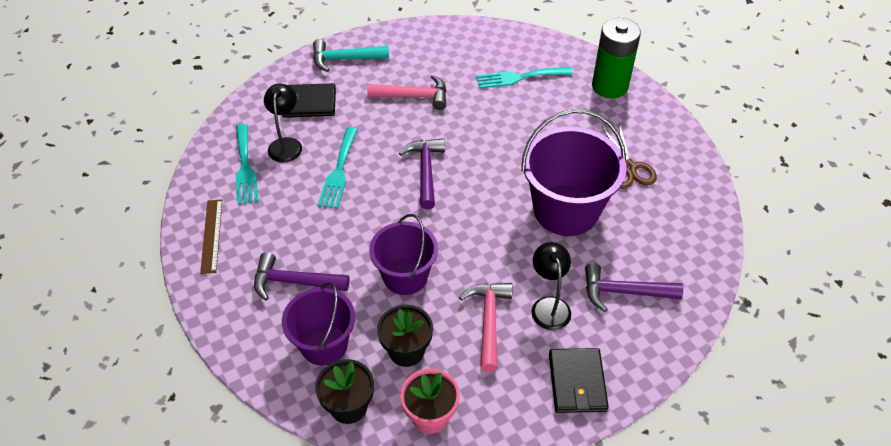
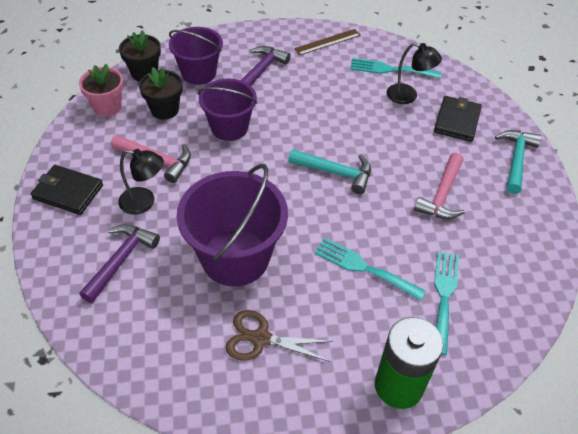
camera: 110 degrees right, 0 degrees up
(212, 235) = (327, 42): brown ruler -> brown ruler turned 45 degrees counterclockwise
(339, 171) = (361, 119): turquoise fork -> turquoise fork (363, 267)
(425, 171) = (336, 173): purple hammer -> turquoise hammer

